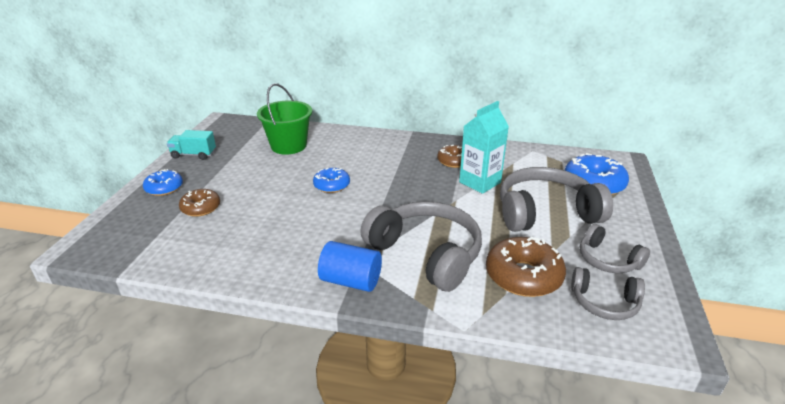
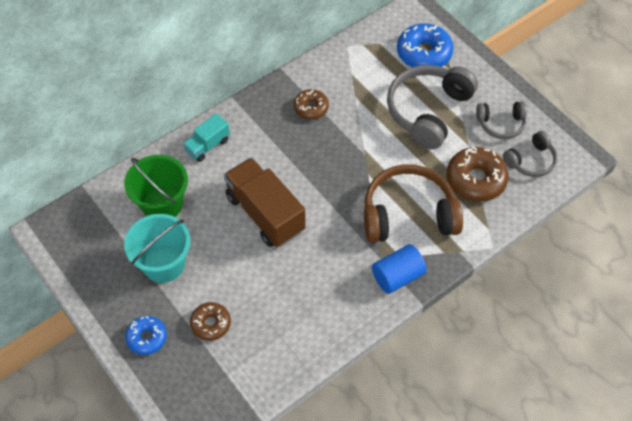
camera: 50 degrees left, 25 degrees up
(194, 155) = (101, 287): turquoise truck -> turquoise truck (207, 145)
(238, 167) = (164, 263): none -> turquoise bucket
(331, 185) = (265, 213): blue donut -> brown truck
(426, 254) = (408, 214): grey headphones -> brown headphones
(480, 182) = (356, 116): turquoise carton -> none

